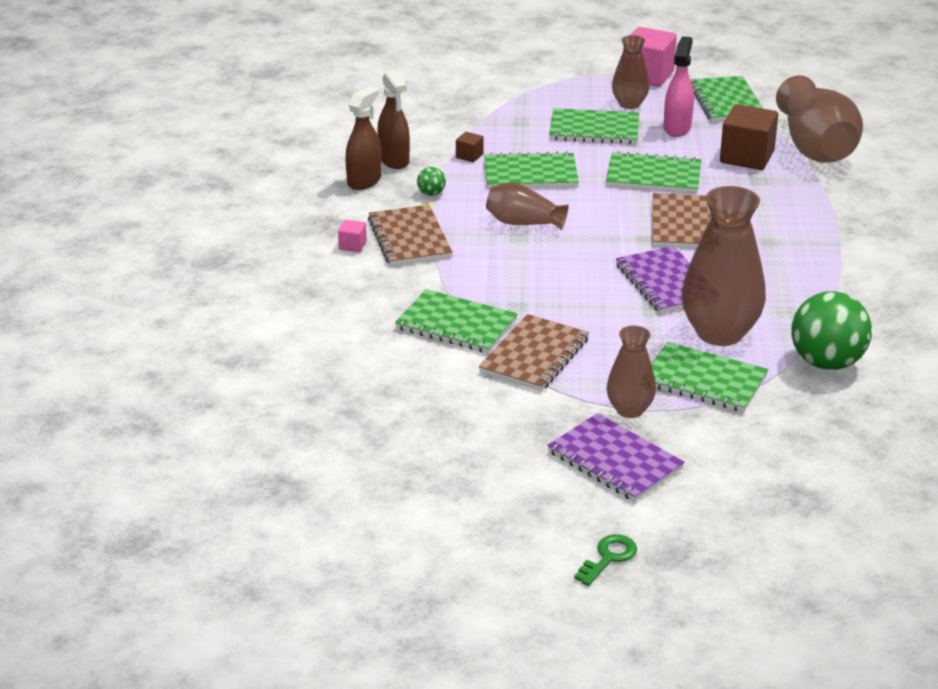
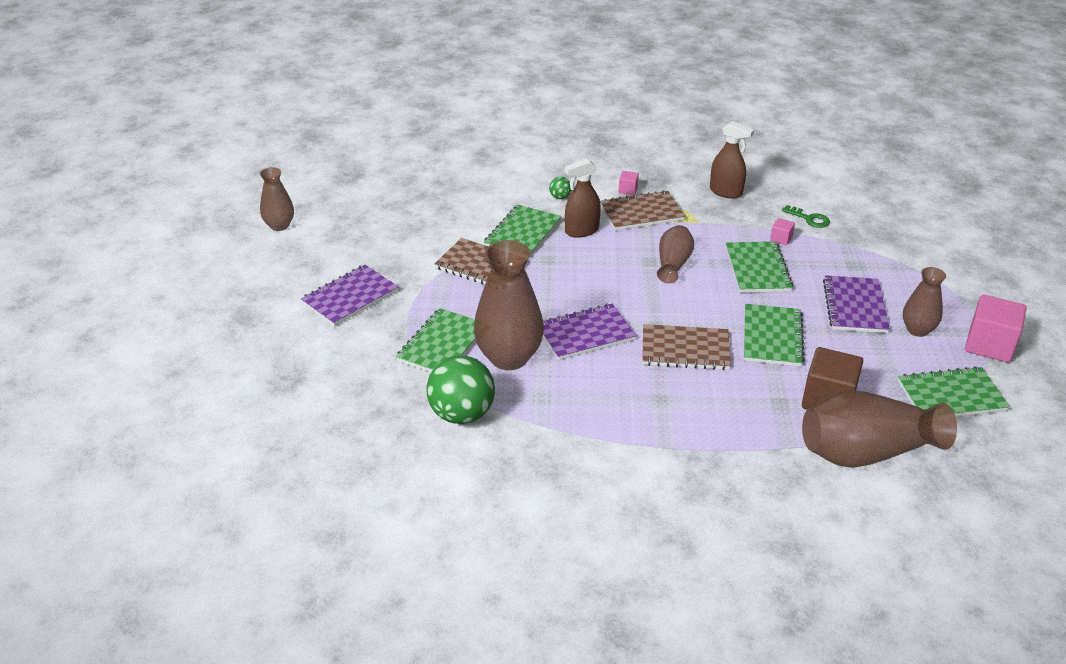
camera: 90 degrees right, 5 degrees up
(394, 160) = (763, 204): brown spray bottle -> brown spray bottle (581, 231)
(431, 193) = (712, 221): green ball -> green ball (560, 197)
(469, 156) = (781, 239): brown cube -> pink cube
(594, 129) = (854, 306): green notebook -> purple notebook
(609, 557) = (249, 290): green key -> green key (809, 219)
(629, 410) = (408, 306): brown vase -> brown vase (279, 225)
(677, 128) = (876, 358): pink spray bottle -> none

